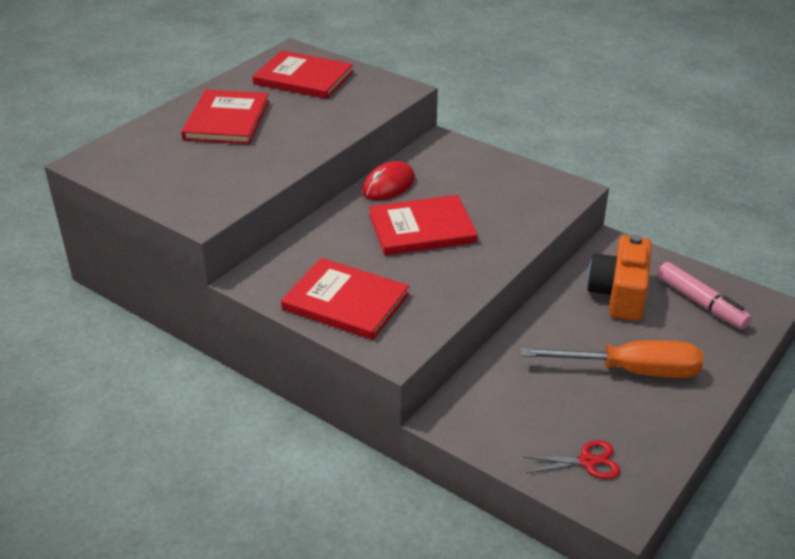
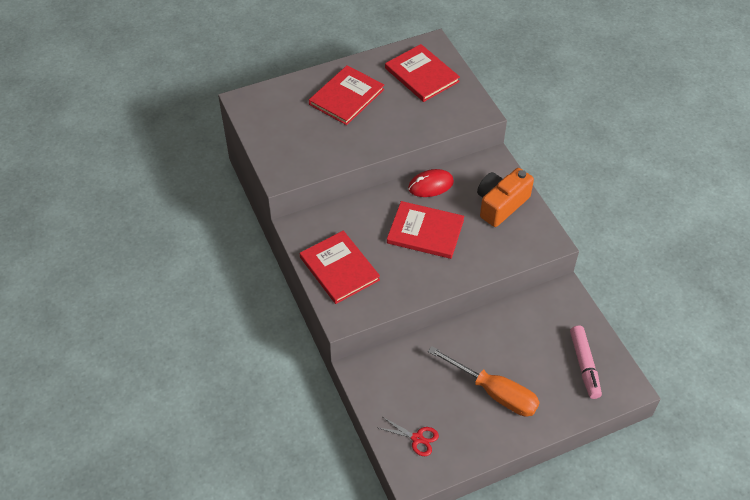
camera: 30 degrees right, 15 degrees up
(619, 294) = (535, 332): orange camera -> orange camera (501, 204)

